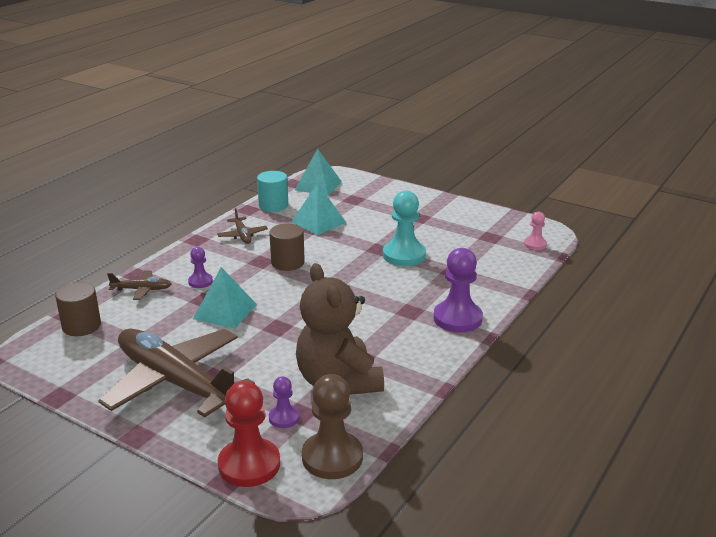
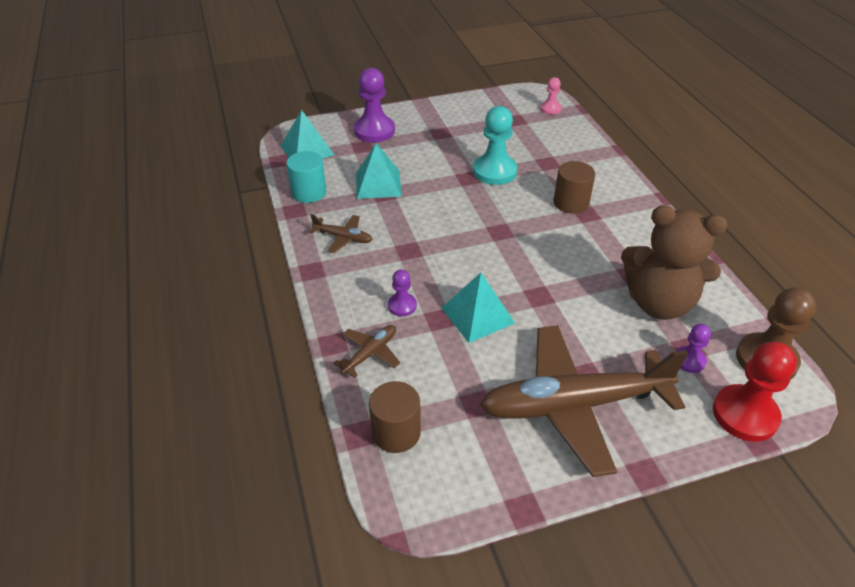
camera: 50 degrees left, 15 degrees up
(287, 263) = (431, 236): brown cylinder -> brown cylinder (571, 203)
(457, 318) = (621, 197): purple pawn -> purple pawn (374, 131)

